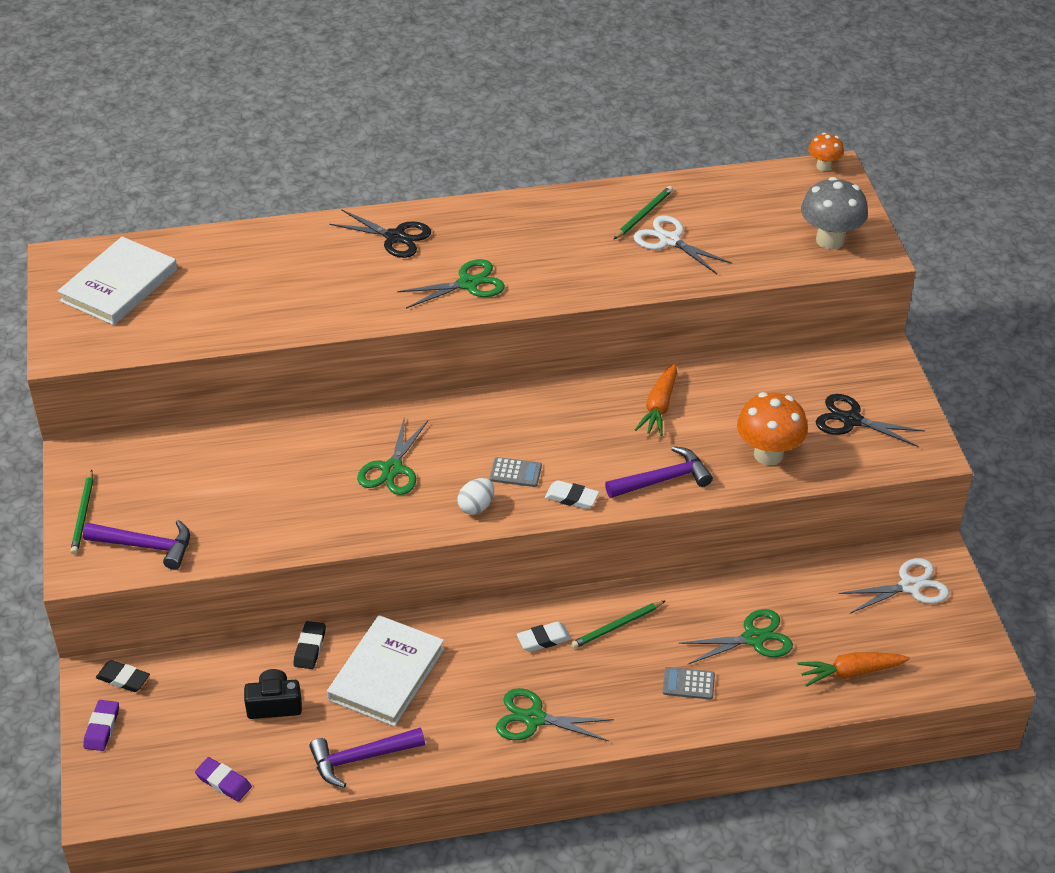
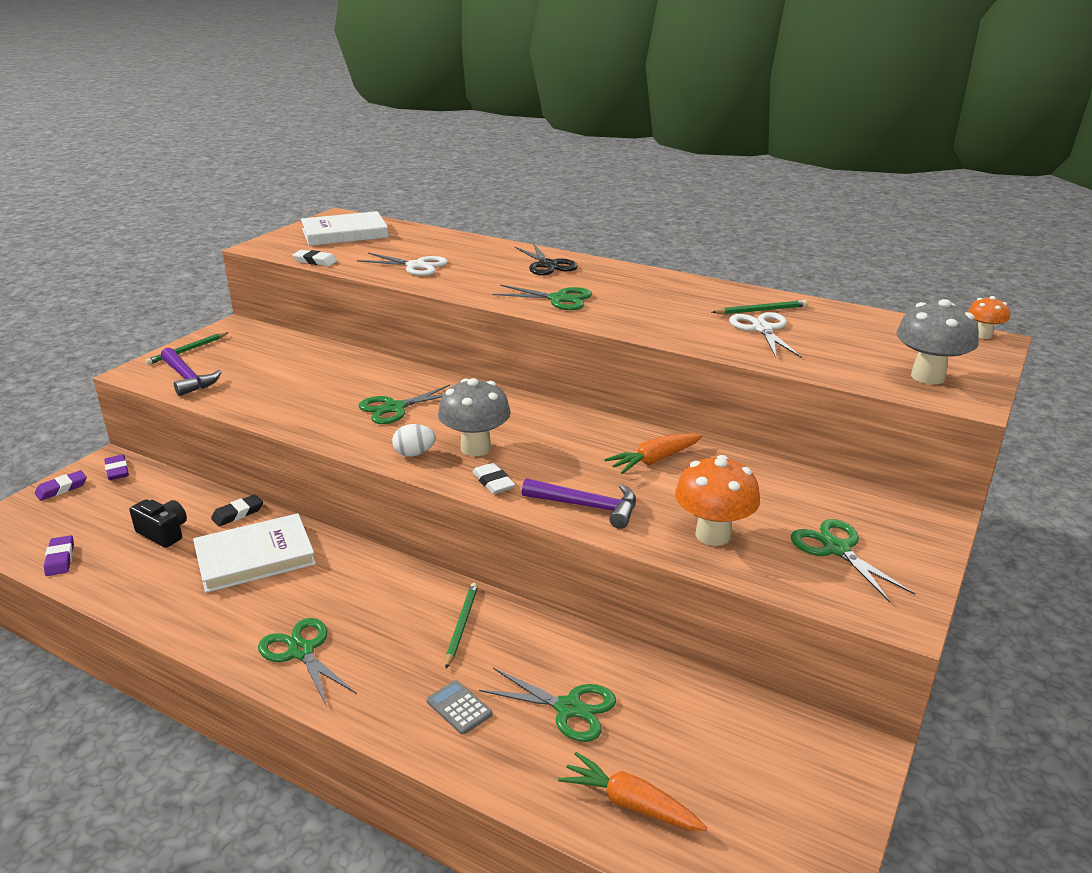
camera: 40 degrees right, 15 degrees down
(123, 679) = (117, 470): black eraser -> purple eraser
(361, 758) = (153, 599): purple hammer -> none
(515, 472) = (475, 448): grey calculator -> grey mushroom
(544, 639) = (393, 600): white eraser -> white eraser (315, 261)
(616, 626) = (461, 625): green pencil -> green pencil turned 90 degrees clockwise
(851, 420) = (836, 549): black scissors -> green scissors
(910, 586) = (795, 763): white scissors -> white scissors (416, 266)

